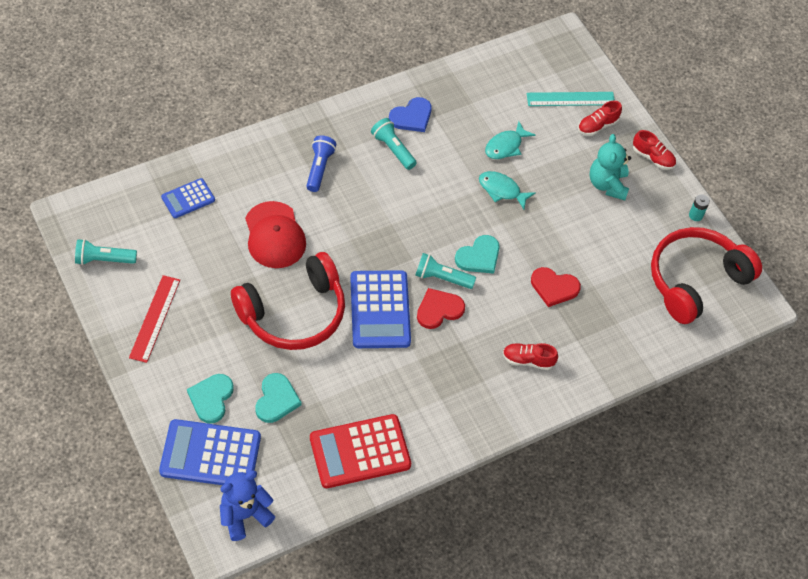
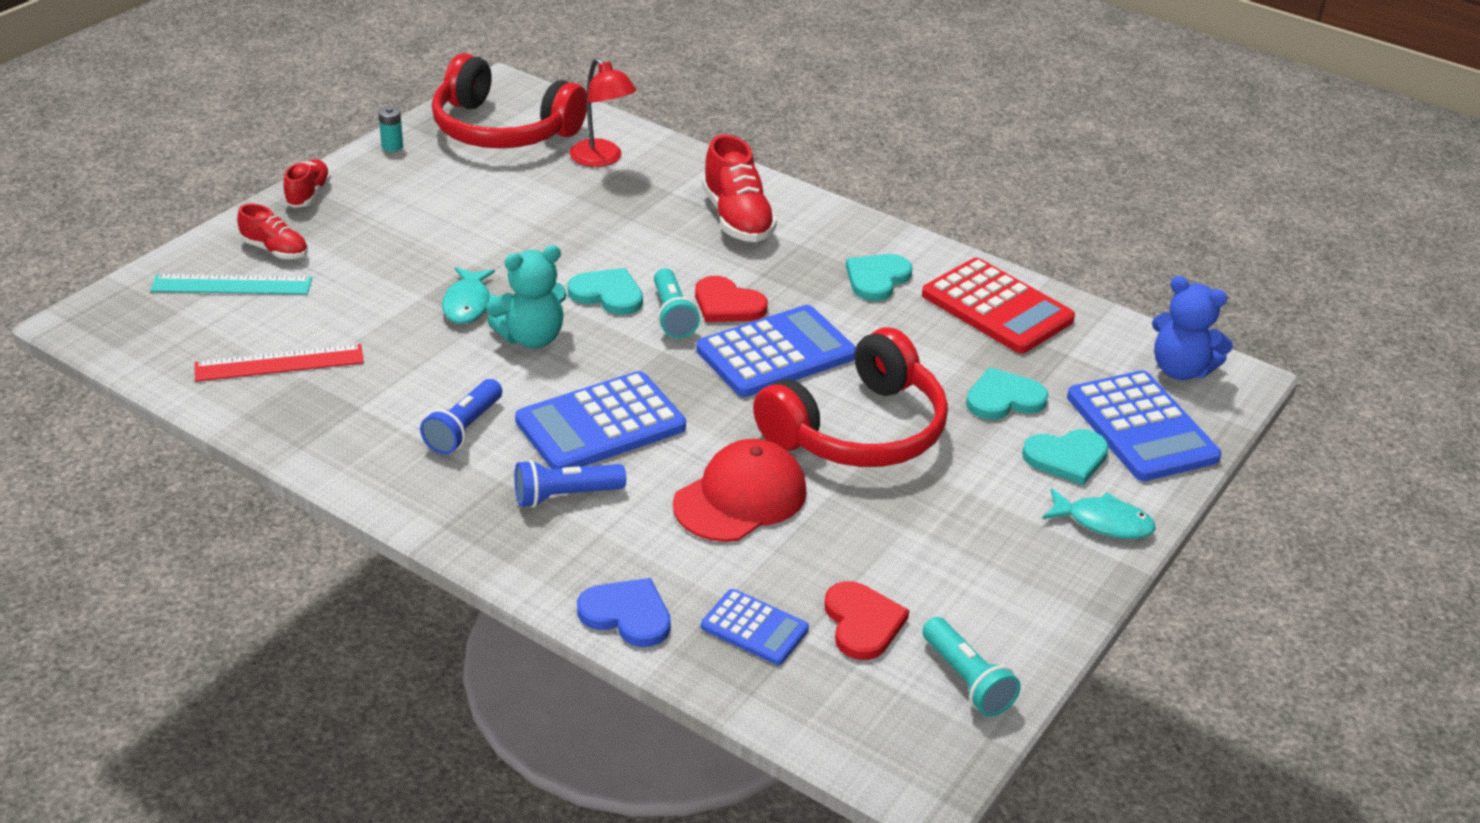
camera: 115 degrees left, 20 degrees down
(155, 318) = (1007, 569): red ruler -> red ruler (279, 363)
(293, 313) = (857, 430): red headphones -> red headphones turned 105 degrees clockwise
(364, 204) = (600, 424): none -> blue calculator
(393, 149) = (464, 429): turquoise flashlight -> blue flashlight
(411, 117) = (377, 430): blue heart -> blue heart (627, 614)
(424, 402) = (877, 279): none -> turquoise heart
(505, 146) = (375, 321): turquoise fish -> turquoise fish (1103, 522)
(528, 360) = (737, 219): red shoe -> red shoe, size x1.68
(554, 287) = (605, 224): red heart -> red heart (862, 623)
(570, 99) = (232, 285): turquoise ruler -> turquoise ruler turned 60 degrees counterclockwise
(607, 184) = (388, 220): turquoise teddy bear -> turquoise teddy bear (531, 338)
(634, 319) = (602, 159): none -> red lamp

